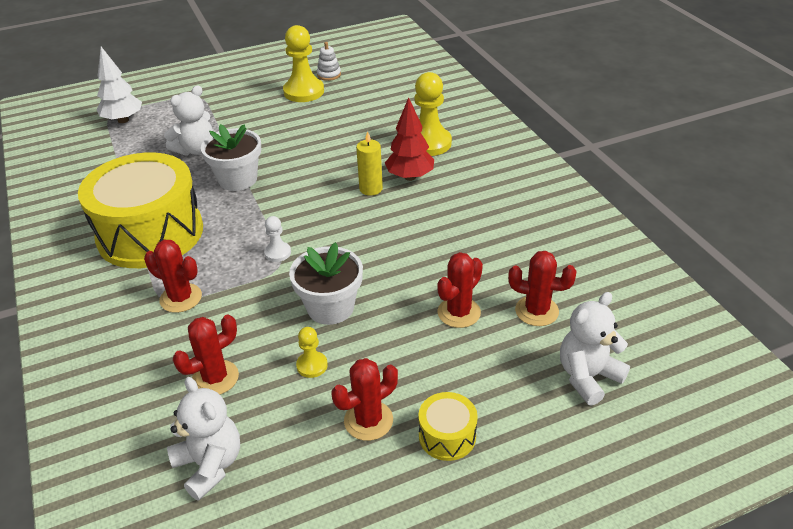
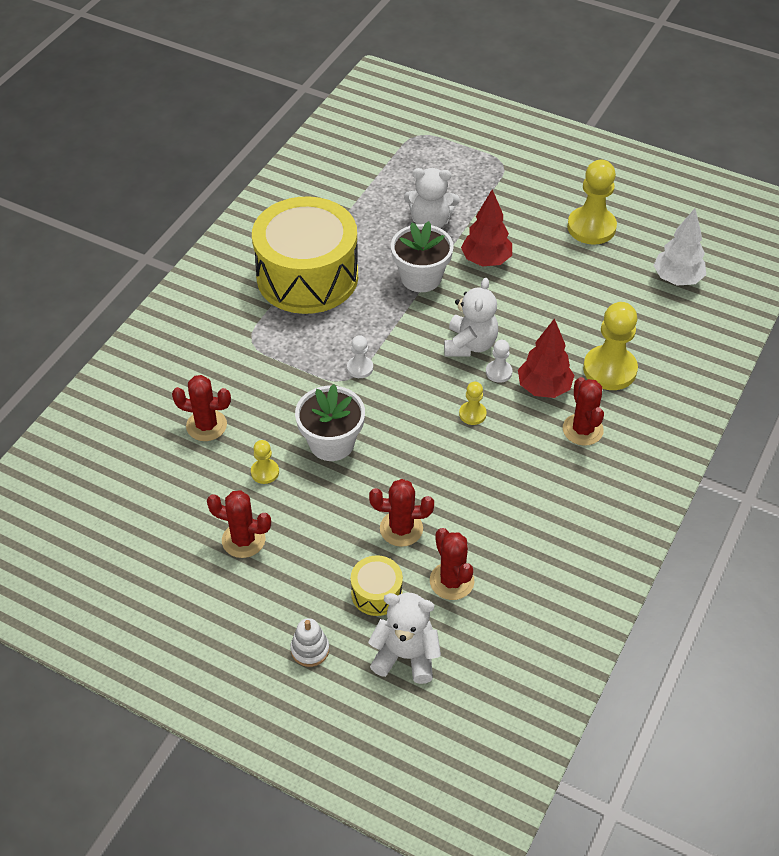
camera: 50 degrees right, 10 degrees up
(123, 120) = (419, 147): white tree -> white tree (677, 279)
(181, 298) = (260, 348): red cactus -> red cactus (582, 430)
(210, 465) = (136, 477): white teddy bear -> white teddy bear (470, 345)
(267, 144) = (486, 260): none -> red tree
(329, 75) = (640, 225): white stacking toy -> white stacking toy (310, 649)
(371, 189) = (498, 372): yellow candle -> white pawn
(392, 220) = (472, 414): none -> yellow pawn
(447, 436) = (269, 596): yellow drum -> yellow drum (376, 593)

